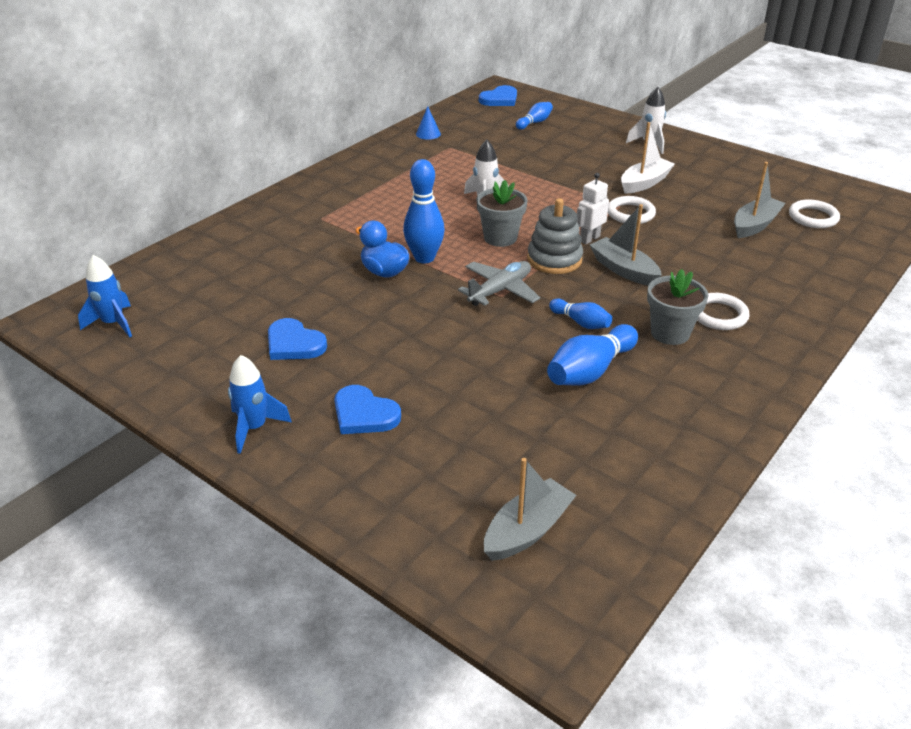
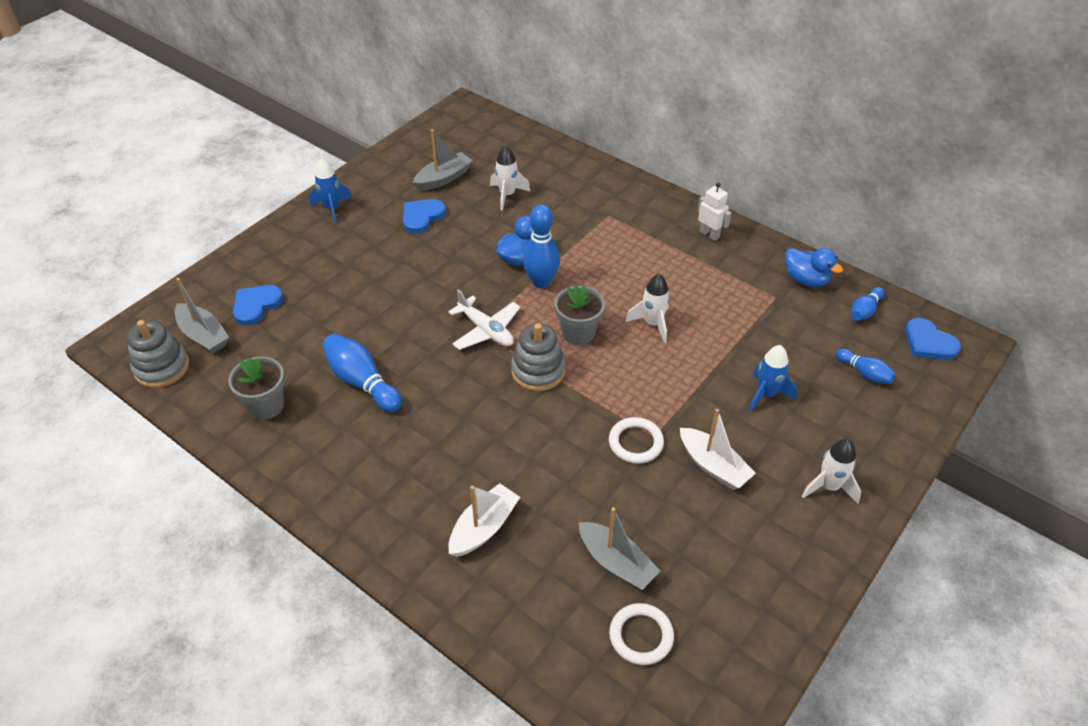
camera: 90 degrees right, 10 degrees up
(113, 324) = (456, 133): blue rocket -> blue rocket (766, 394)
(266, 281) = (507, 195): none -> white rocket
(364, 414) = (335, 256): blue heart -> blue heart (256, 305)
(428, 134) = (805, 280): blue cone -> blue duck
(500, 290) = (486, 330): grey plane -> white plane
(581, 323) = (431, 382): blue bowling pin -> blue bowling pin (864, 311)
(589, 239) = (578, 401): white robot -> white robot (709, 234)
(597, 567) = (161, 367): none -> grey stacking toy
(623, 270) = (518, 423): grey boat -> grey boat (443, 178)
(670, 333) = (408, 444): grey flower pot -> grey flower pot (266, 406)
(718, 315) = (433, 488): white ring -> none
(750, 286) = (484, 528): none -> white boat

